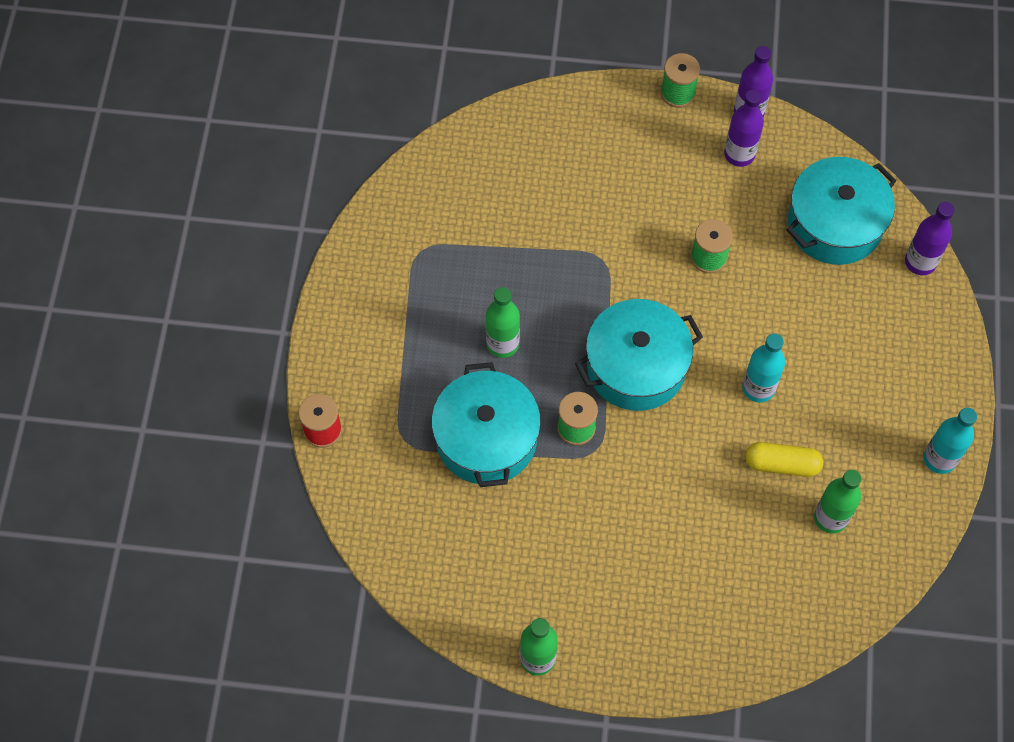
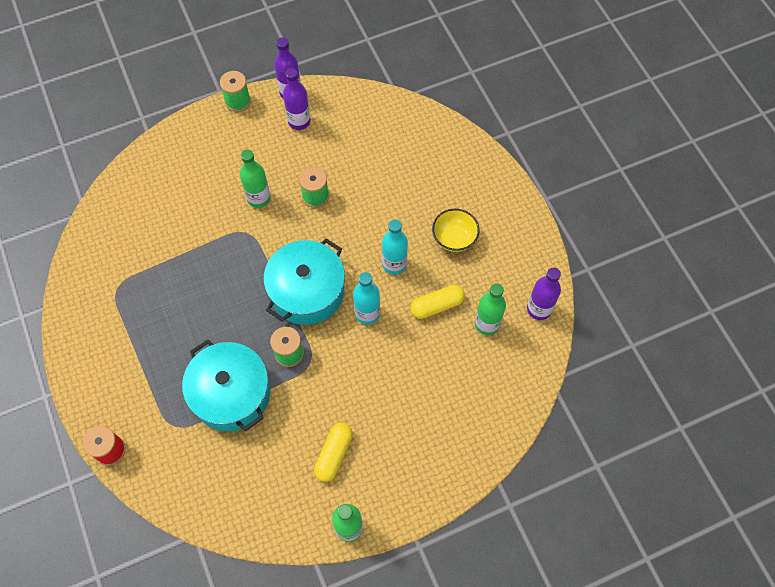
camera: 30 degrees left, 0 degrees up
(502, 344) = (208, 323): green bottle -> green bottle (258, 198)
(565, 569) = (334, 454): none -> yellow capsule
(834, 224) = (383, 136): turquoise pot -> none
(850, 395) = (454, 238): none -> yellow bowl
(920, 262) = (449, 134): purple bottle -> purple bottle (539, 309)
(939, 459) = (531, 250): turquoise bottle -> turquoise bottle (367, 313)

